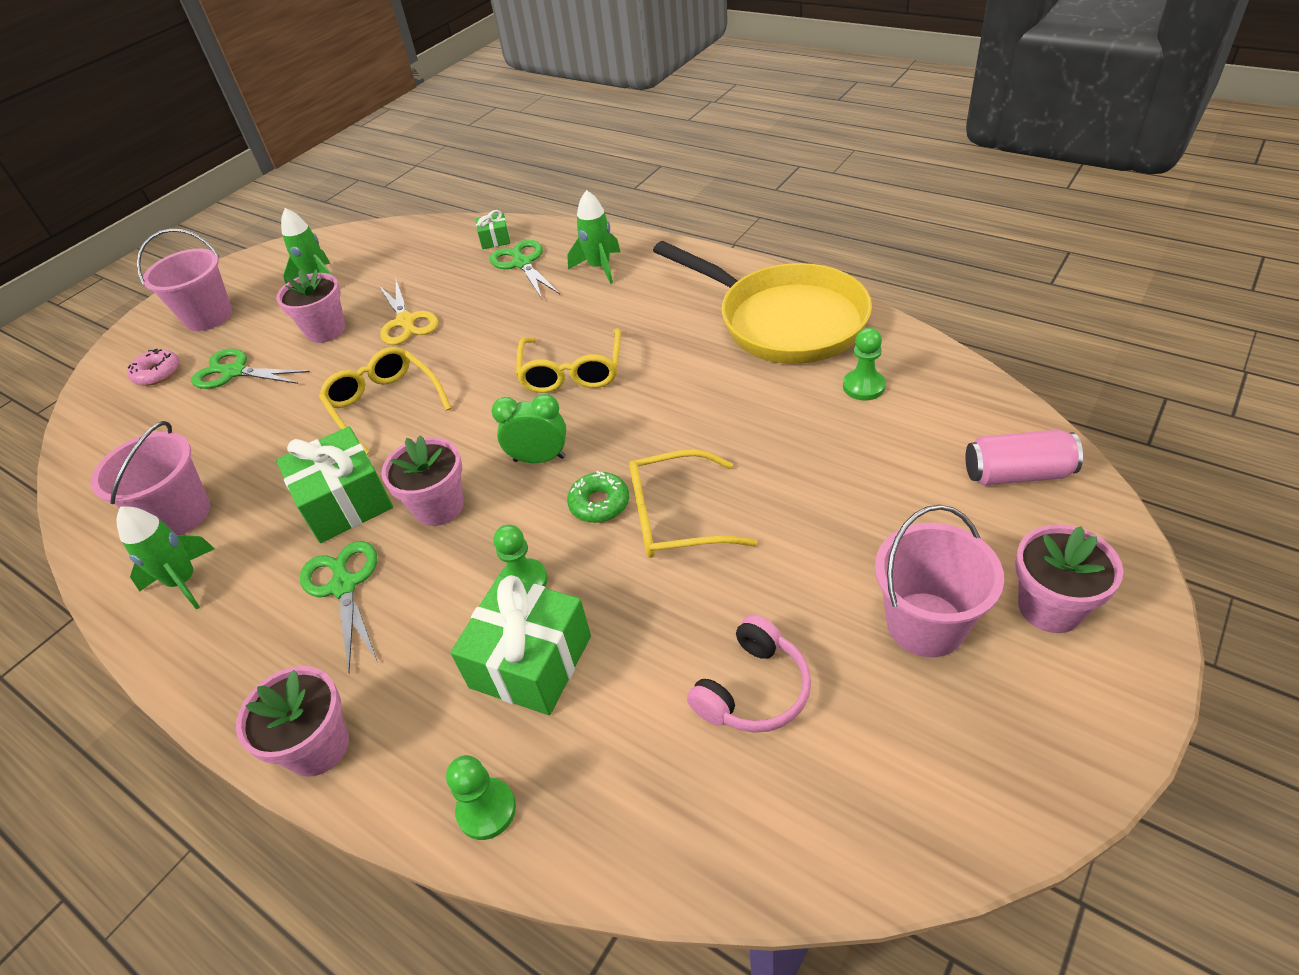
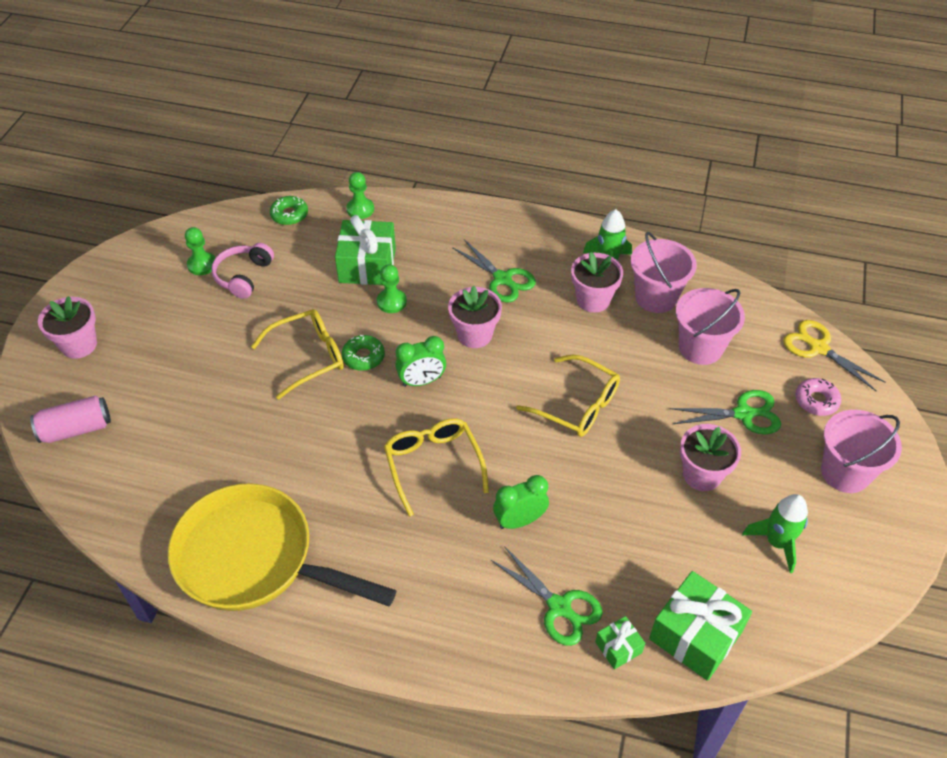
camera: 155 degrees right, 5 degrees up
(318, 746) = (458, 213): pink flower pot -> pink flower pot (593, 300)
(345, 502) = (544, 326): green gift -> green gift (695, 635)
(406, 322) = (628, 498): yellow scissors -> yellow scissors (817, 347)
(515, 318) = (520, 521): none -> green clock
(600, 267) = (466, 613): green rocket -> none
(633, 836) = (289, 215): none -> green donut
(863, 386) = (180, 490): green pawn -> green pawn (202, 265)
(925, 624) = (150, 323): pink bucket -> pink bucket (700, 348)

